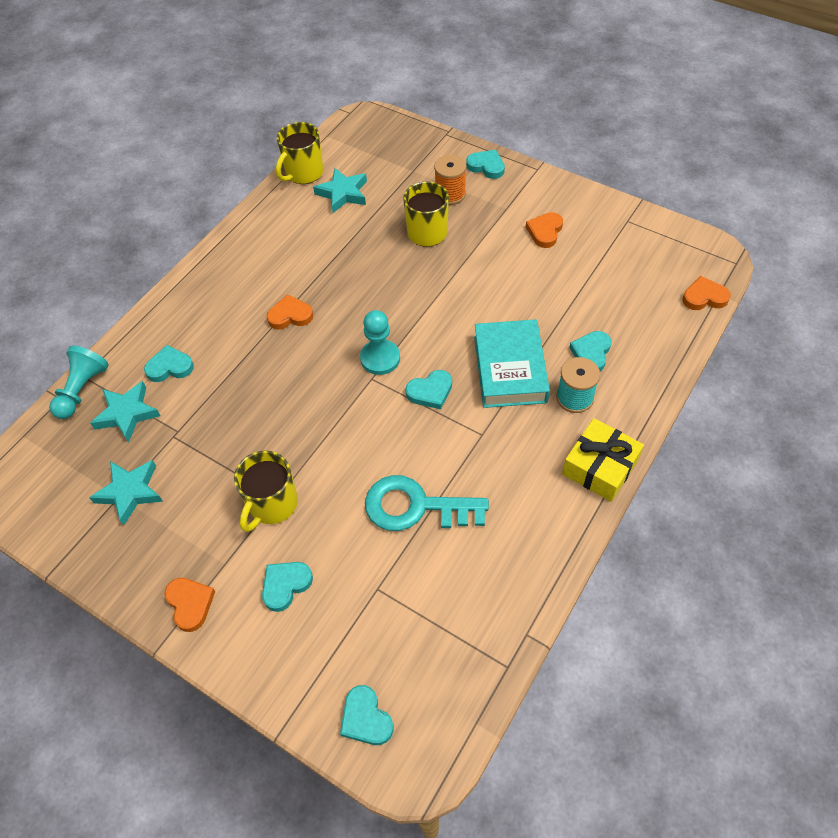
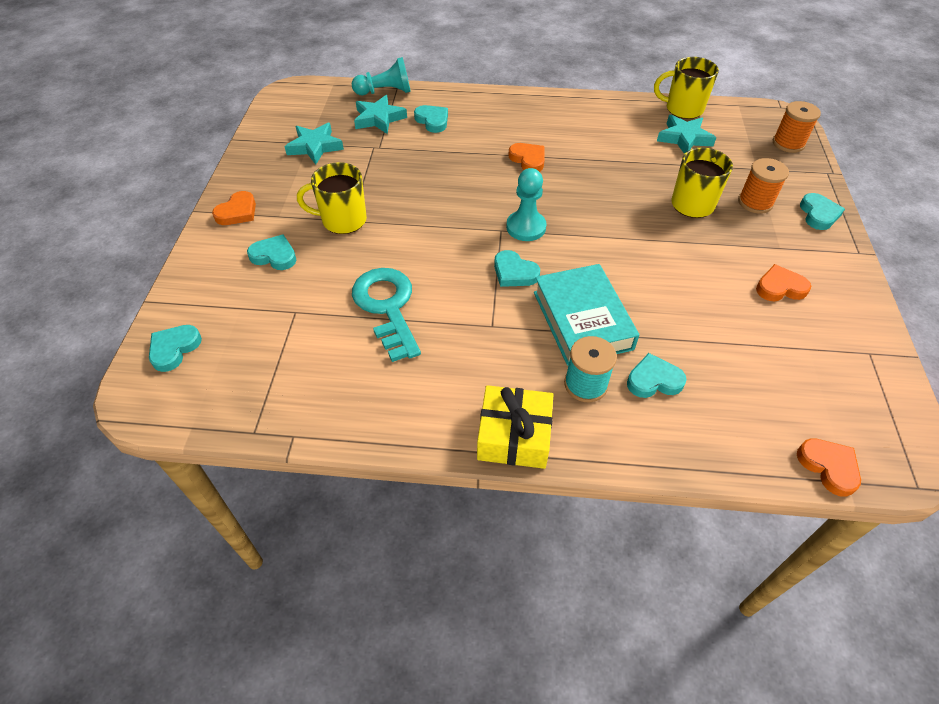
camera: 60 degrees right, 5 degrees down
(397, 135) = (788, 143): none -> orange spool
(510, 369) = (582, 320): turquoise book -> turquoise book turned 75 degrees counterclockwise

